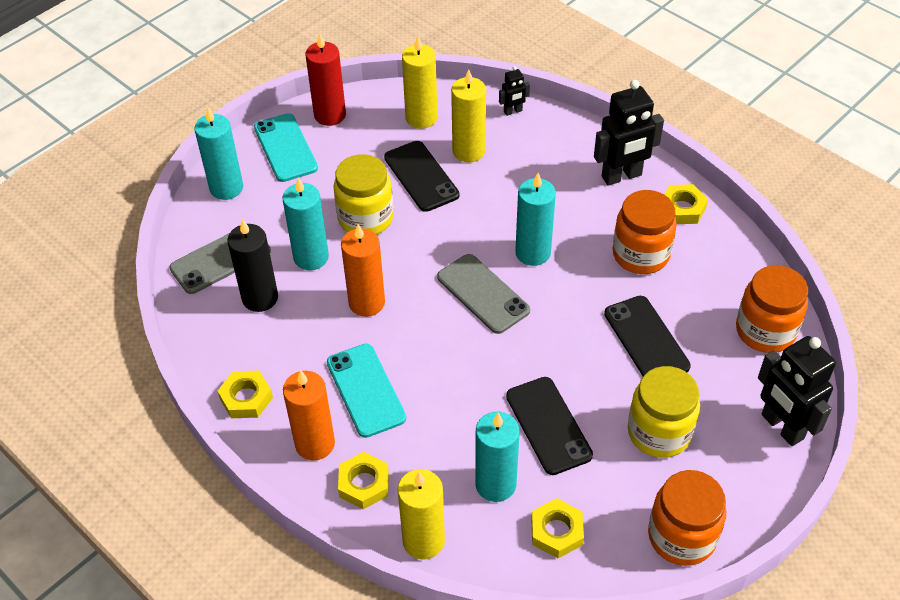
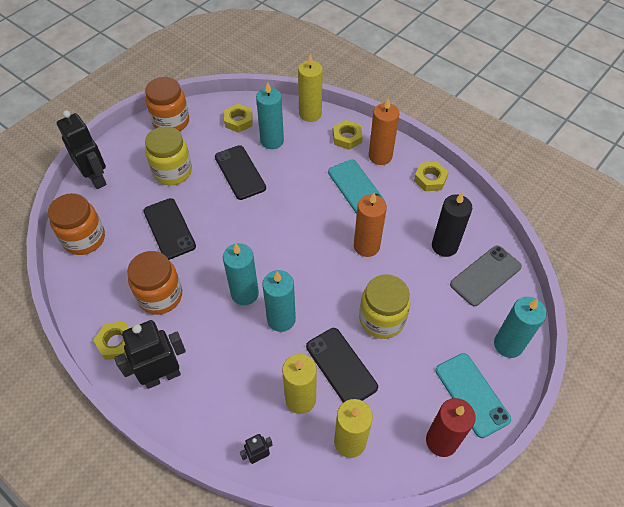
camera: 175 degrees right, 5 degrees up
(311, 257) = (416, 281): turquoise candle -> turquoise candle (281, 319)
(483, 294) = (283, 257): grey phone -> none

